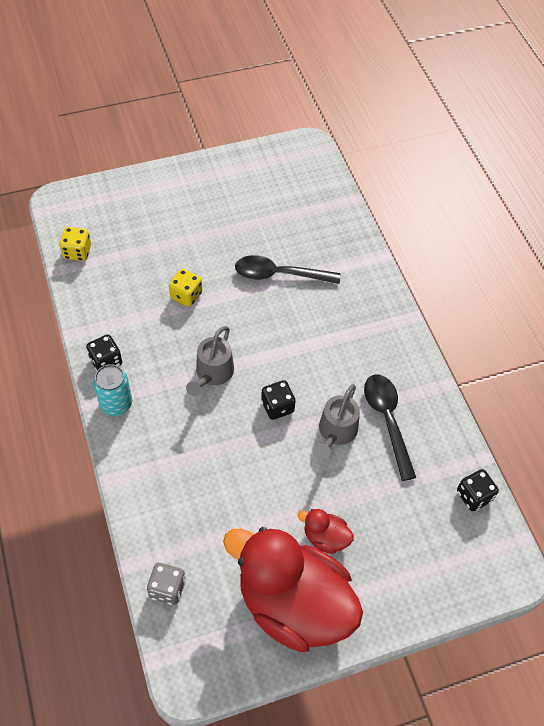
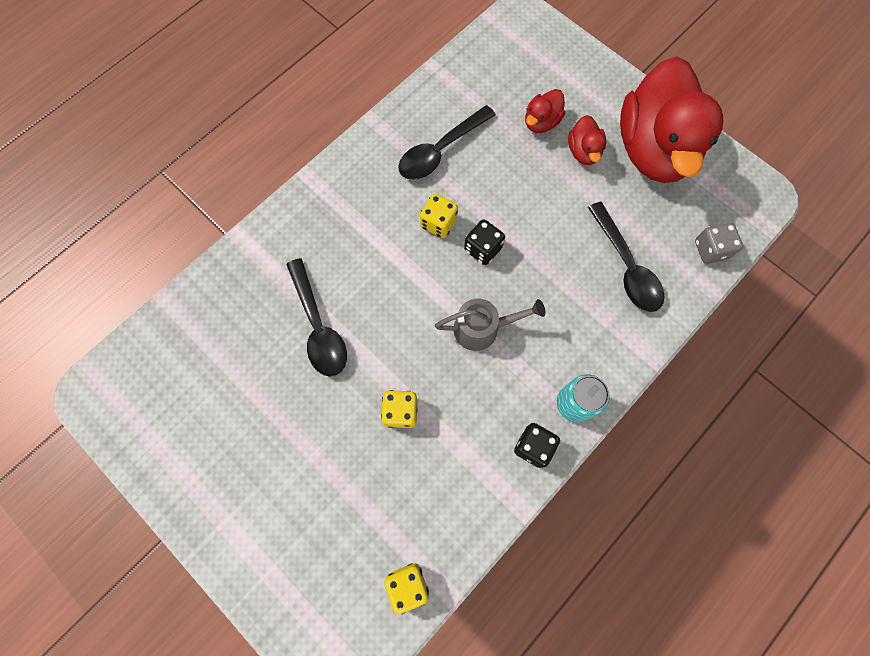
camera: 115 degrees left, 15 degrees up
(197, 506) = (626, 266): none -> black spoon
(318, 386) = (438, 223): none -> yellow dice
(336, 432) = (479, 187): grey watering can -> none
(375, 518) = (541, 122): none -> red duck
(474, 496) = (473, 61): black dice -> none

